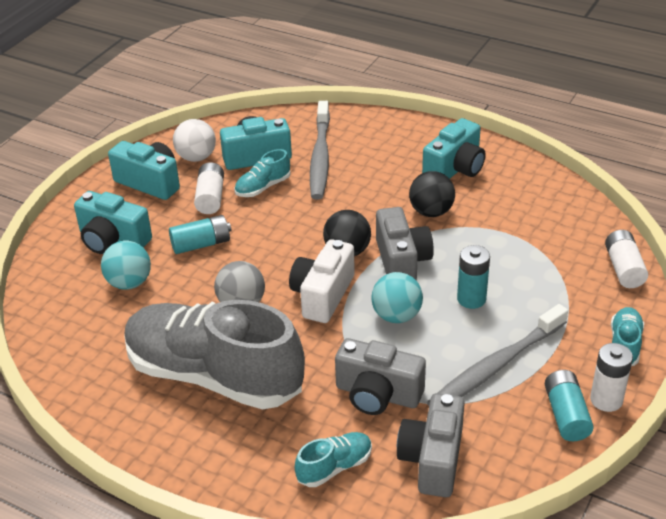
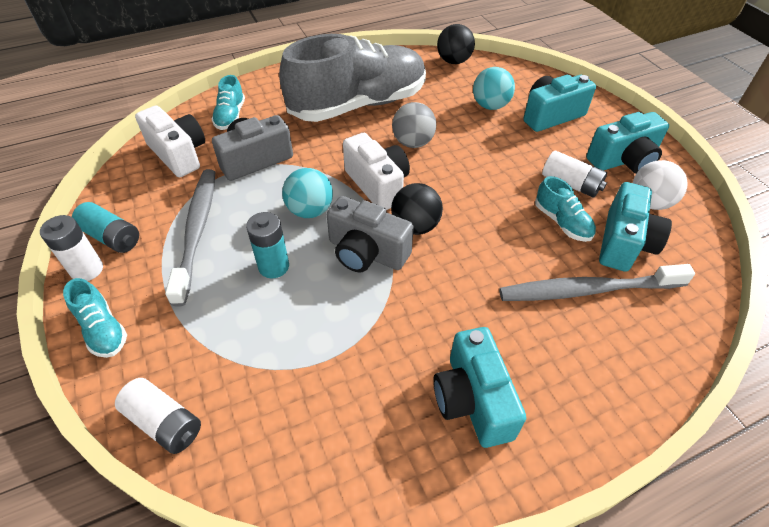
camera: 125 degrees right, 10 degrees up
(201, 244) = (505, 153): turquoise battery -> none
(263, 187) = (562, 222): turquoise shoe -> turquoise shoe turned 150 degrees clockwise
(320, 157) = (587, 290): grey toothbrush -> grey toothbrush turned 45 degrees counterclockwise
(431, 212) = (414, 321): black ball -> black ball (453, 61)
(432, 459) = (179, 154): grey camera -> white camera

